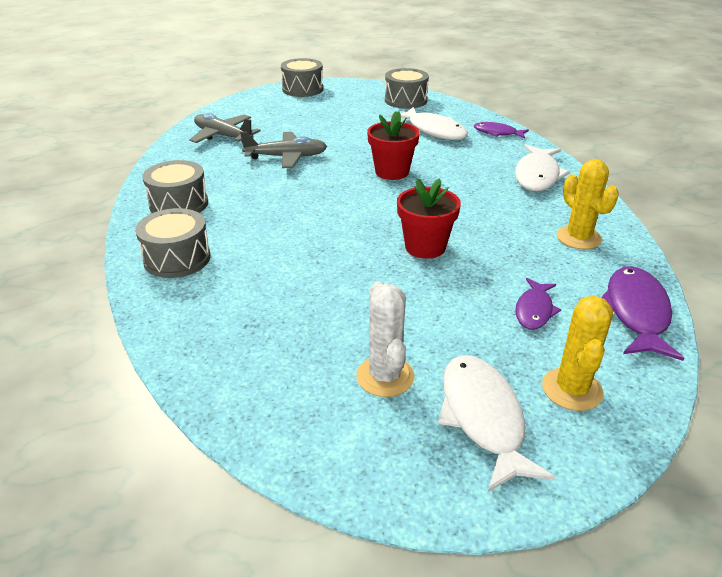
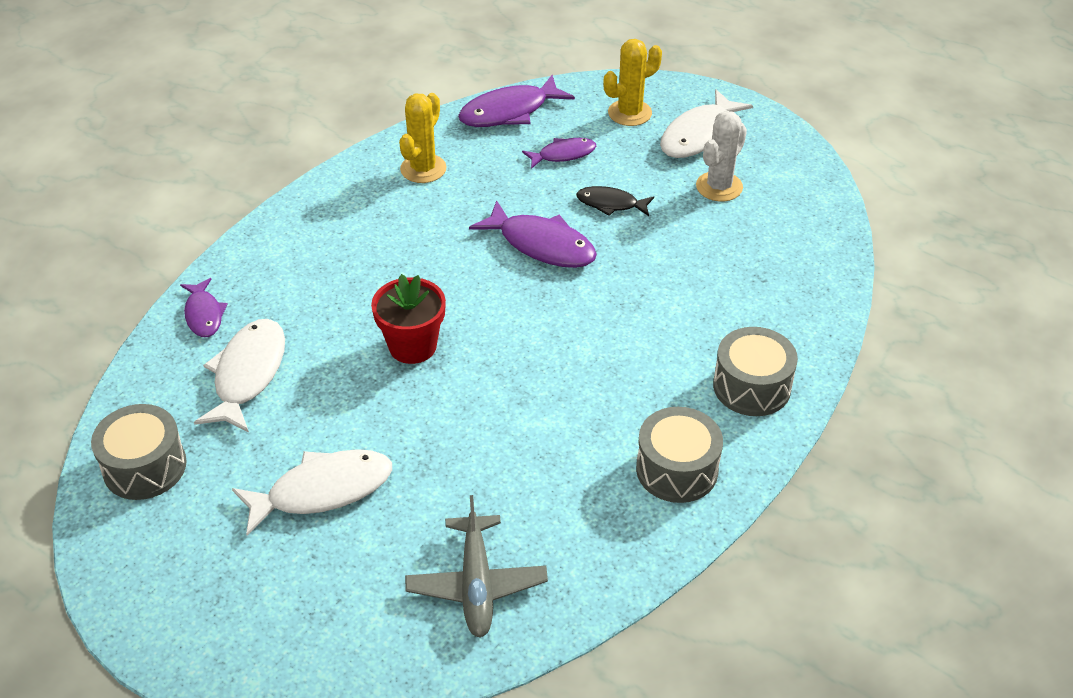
camera: 130 degrees left, 10 degrees up
(286, 157) = (469, 464): grey plane -> none
(302, 89) = (193, 637): grey drum -> none
(425, 247) = (542, 245): red flower pot -> purple fish
(435, 300) = (610, 204): none -> black fish
(537, 176) = (309, 236): white fish -> white fish (323, 490)

